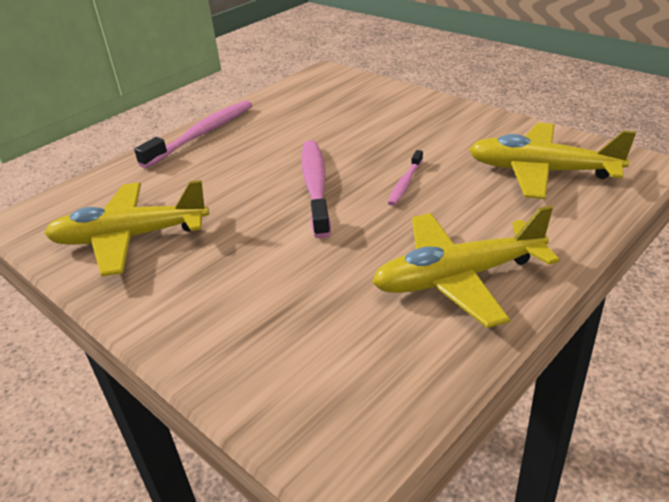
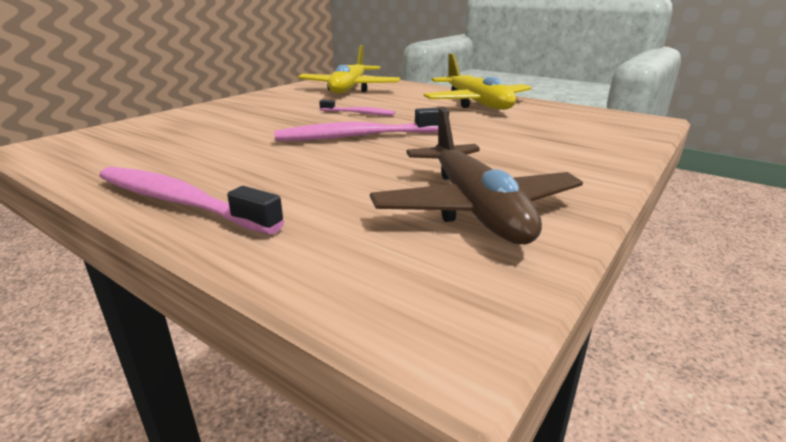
camera: 100 degrees left, 10 degrees down
(130, 238) = (475, 208): yellow plane -> brown plane

